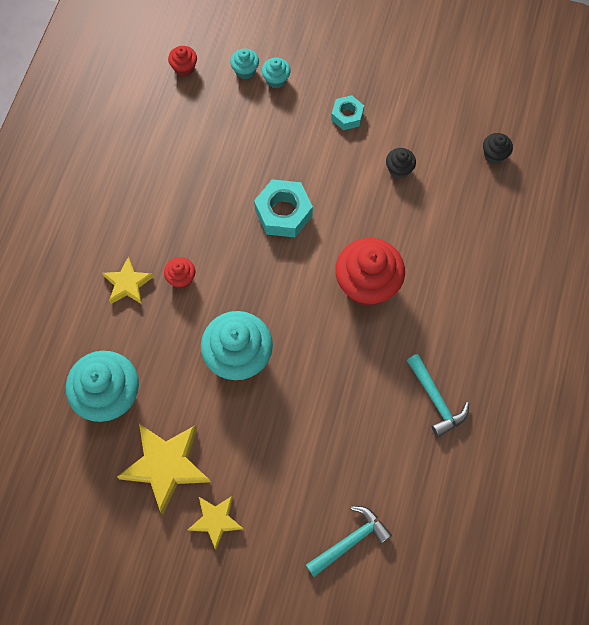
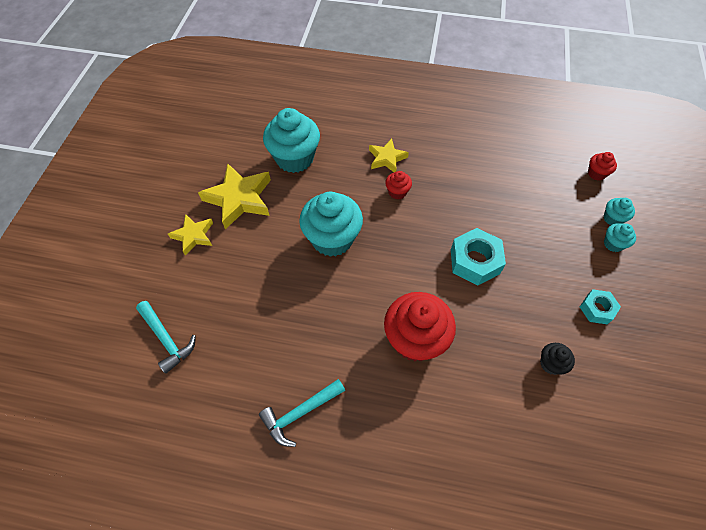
camera: 85 degrees right, 10 degrees down
(494, 155) = (603, 473): black cupcake -> none

